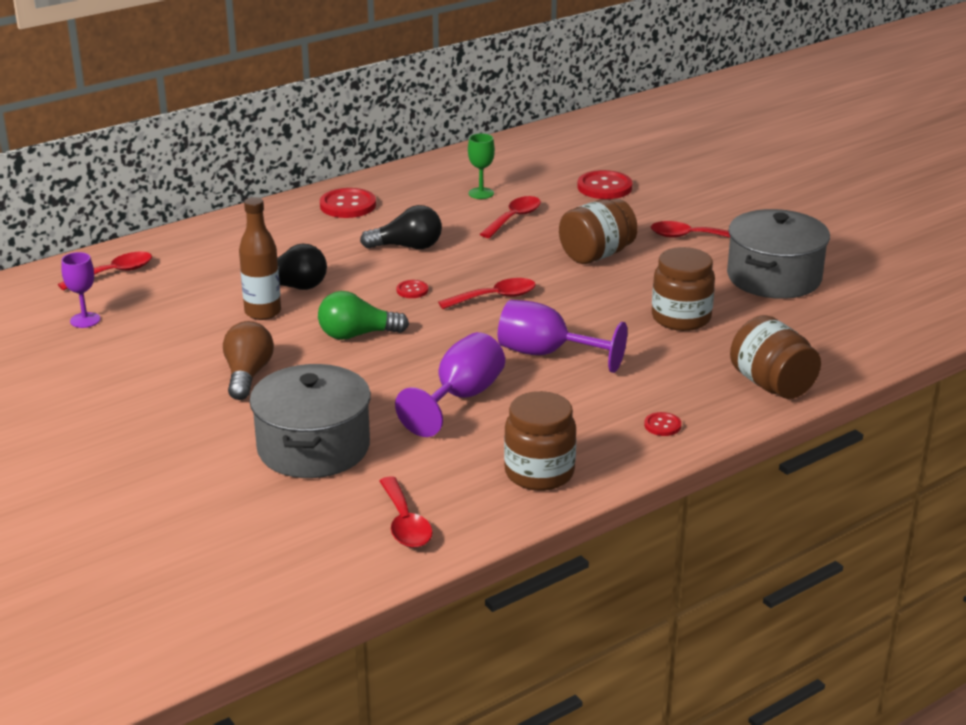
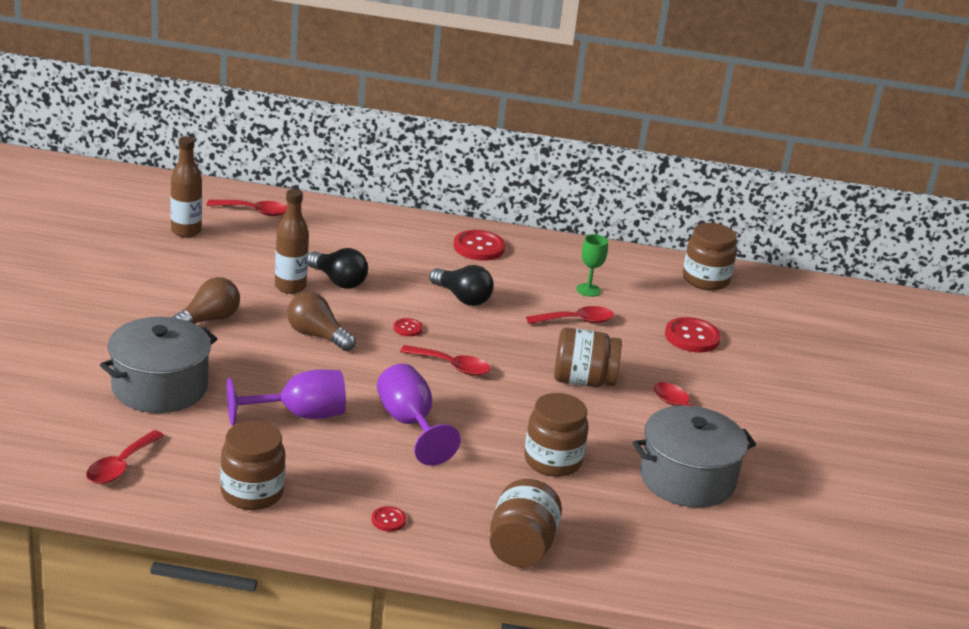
camera: 40 degrees right, 0 degrees up
(85, 320) = (186, 231): purple goblet -> brown bottle
(357, 335) = (317, 335): green light bulb -> brown light bulb
(540, 145) = (705, 280): none -> brown jar

